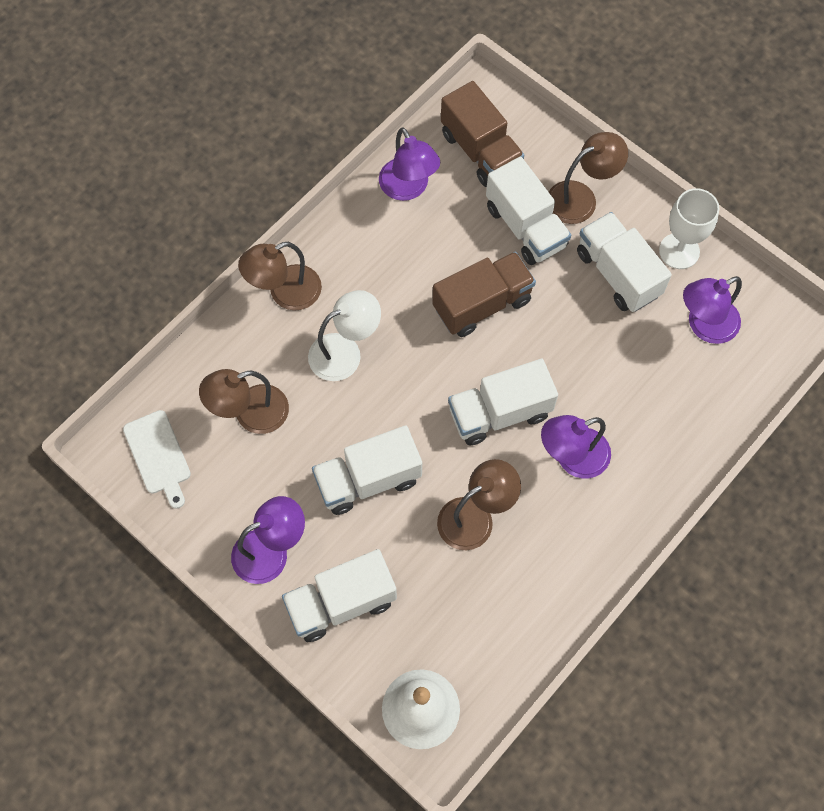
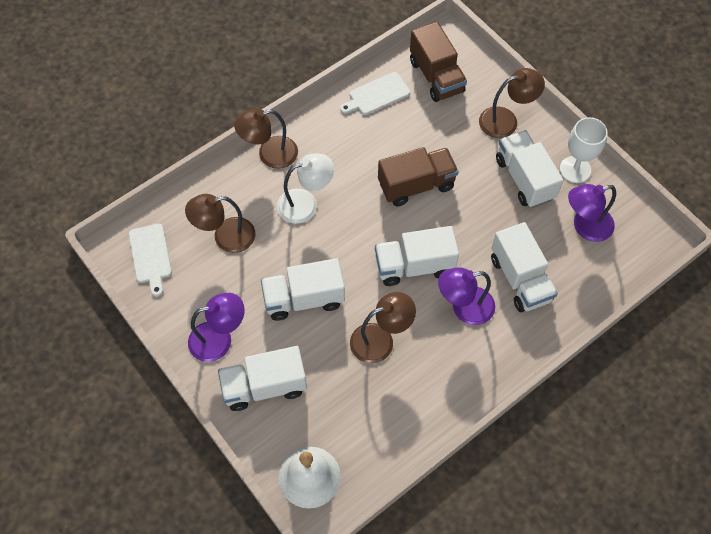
camera: 10 degrees right, 5 degrees down
(408, 188) = (377, 95): purple lamp -> white cutting board
(525, 227) = (460, 135): white truck -> white truck (520, 279)

